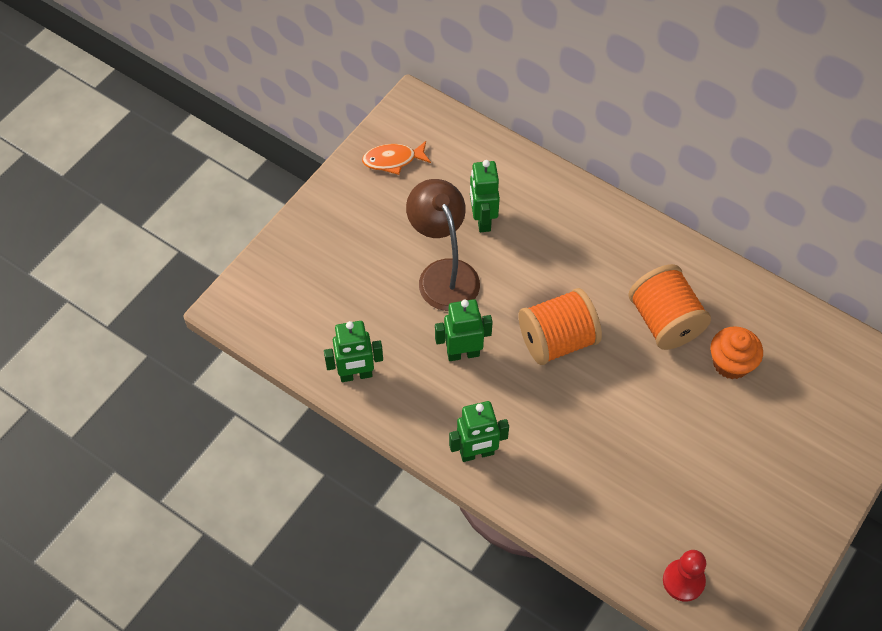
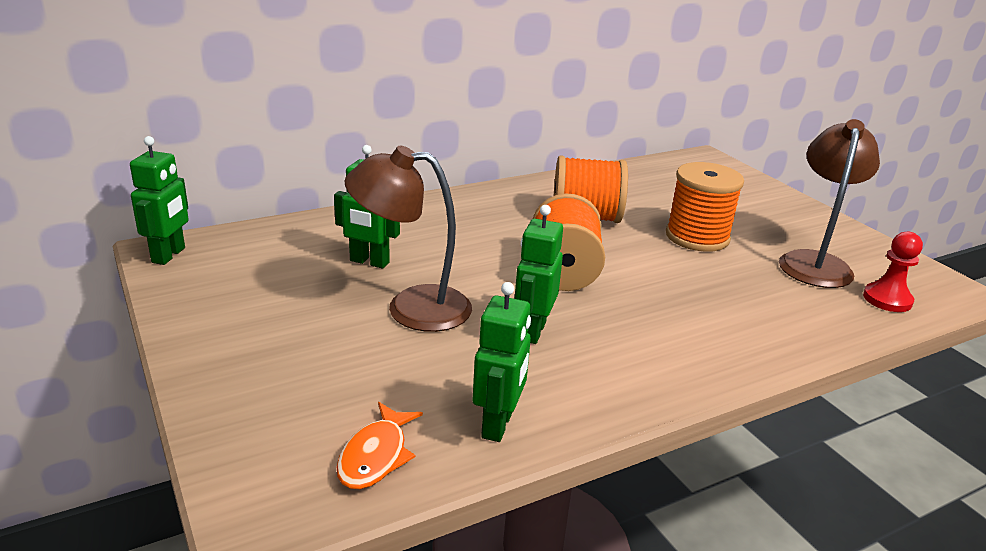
camera: 65 degrees left, 30 degrees down
(393, 160) = (214, 287): orange fish -> orange fish (376, 456)
(477, 453) = (680, 368): green robot -> green robot (169, 255)
(693, 414) = (697, 237): none -> orange spool
(714, 516) = (815, 262): none -> brown lamp
(731, 363) = (652, 206): orange cupcake -> none

